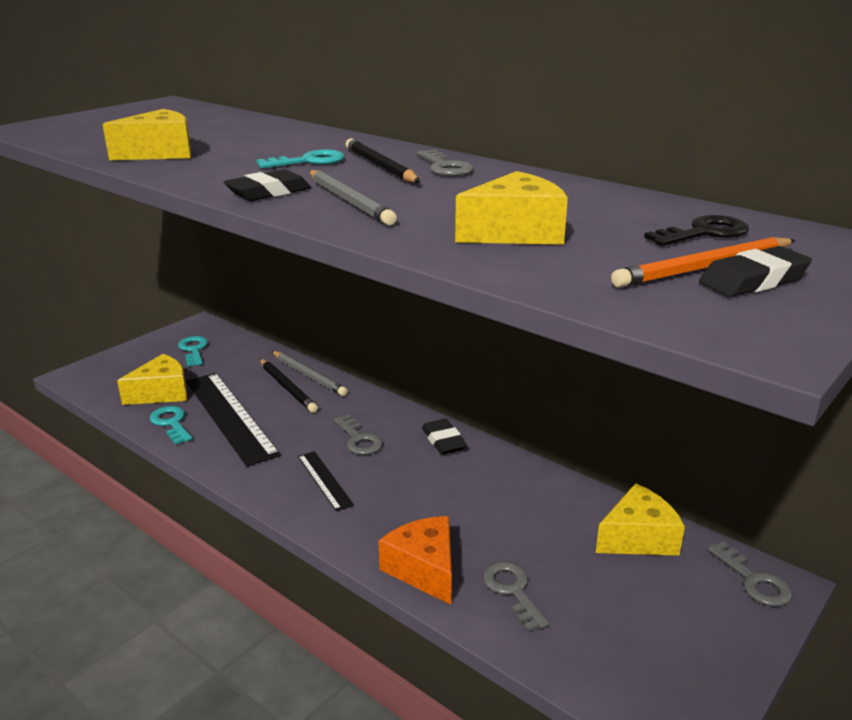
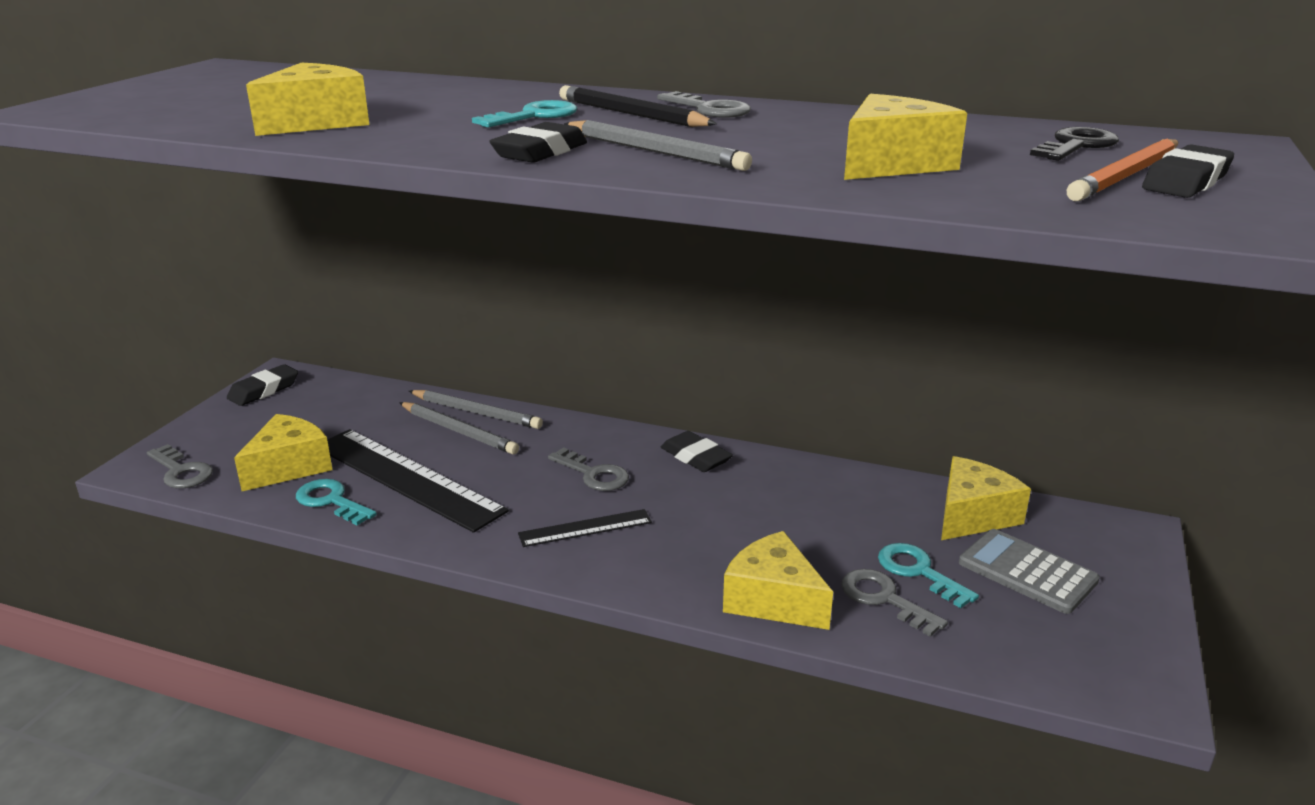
camera: 20 degrees left, 0 degrees up
(182, 334) = (264, 390): none -> black eraser
(193, 350) = (295, 407): turquoise key -> turquoise key (918, 571)
(287, 387) = (459, 431): black pencil -> grey pencil
(325, 480) = (585, 528): black ruler -> black ruler turned 60 degrees counterclockwise
(424, 569) = (773, 600): orange cheese -> yellow cheese
(652, 598) = (1027, 572): none -> grey calculator
(754, 580) = (1109, 532): grey key -> grey key (181, 471)

